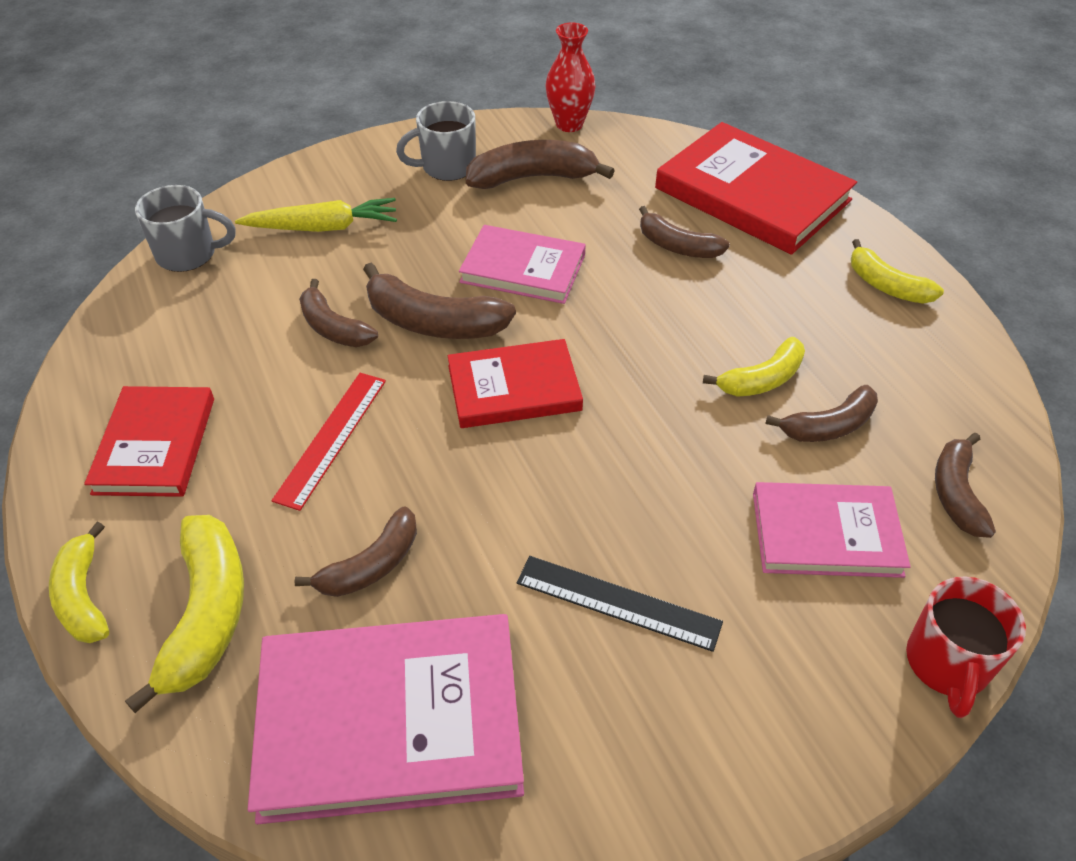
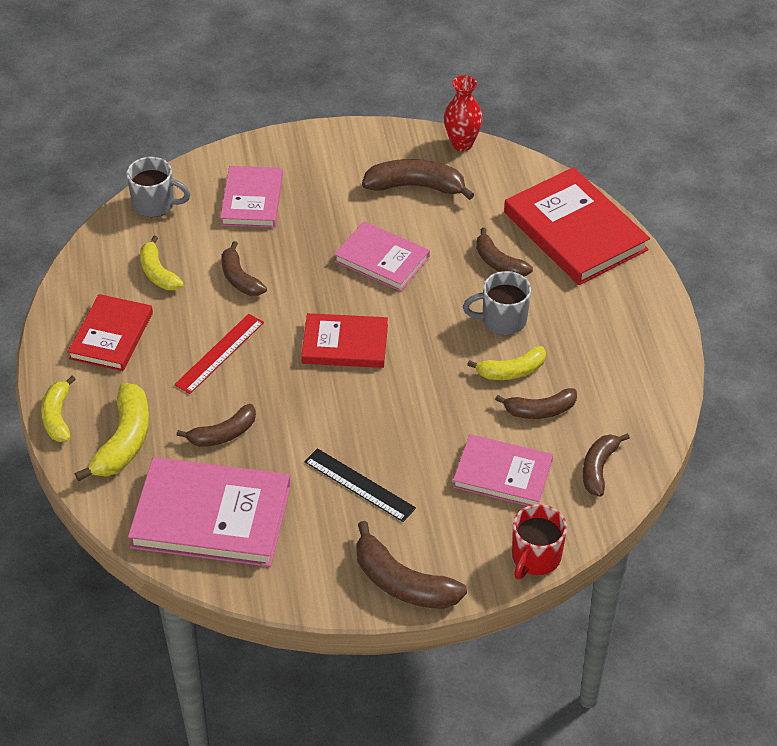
camera: 15 degrees right, 0 degrees up
(323, 227) = (252, 200): yellow carrot -> pink book
(433, 322) = (307, 287): brown banana -> brown banana (402, 583)
(447, 167) = (355, 165): grey mug -> grey mug (502, 320)
(886, 286) = (635, 322): yellow banana -> yellow banana (158, 273)

